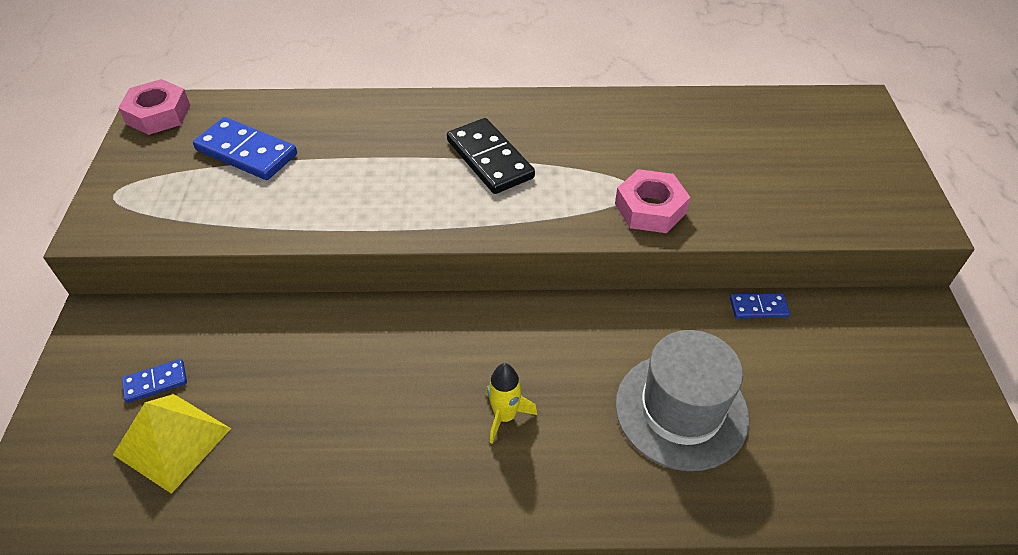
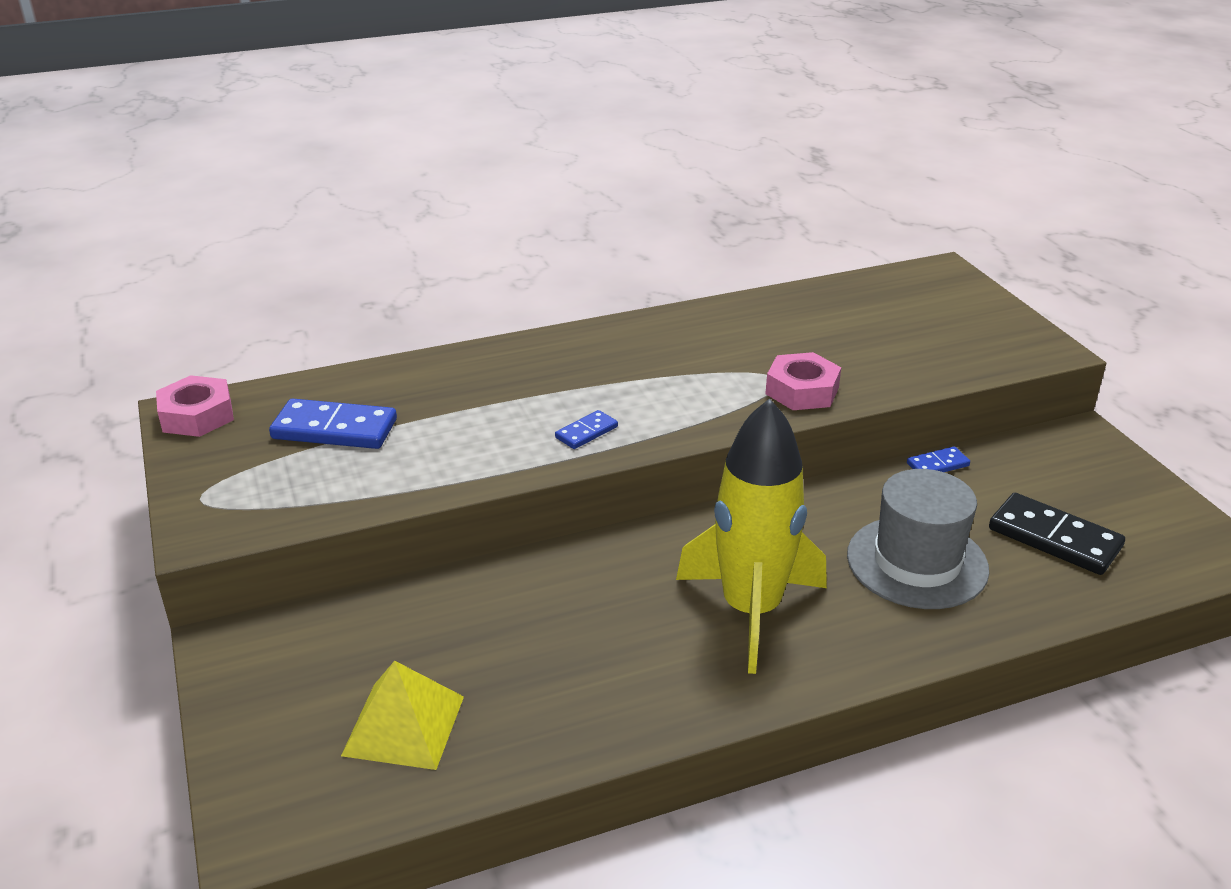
camera: 20 degrees left, 15 degrees down
(155, 382) = (344, 679): blue domino -> blue domino (586, 432)
(489, 159) = (613, 382): black domino -> black domino (1054, 538)
(504, 416) = (750, 610): yellow rocket -> yellow rocket, size x2.42

